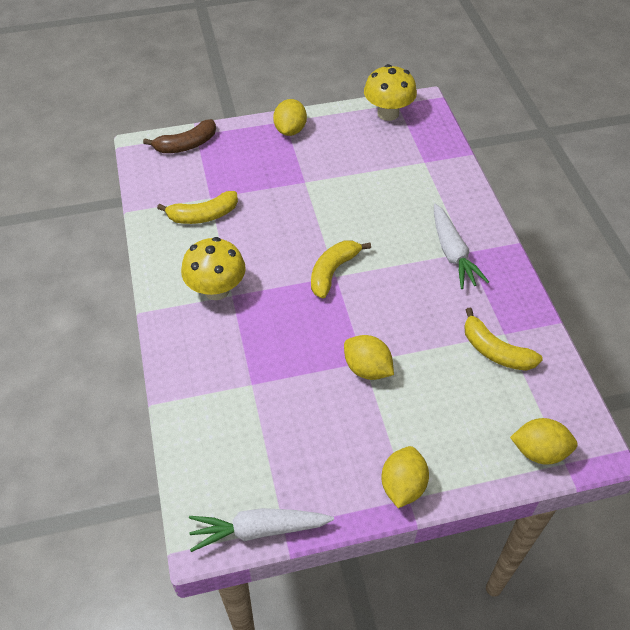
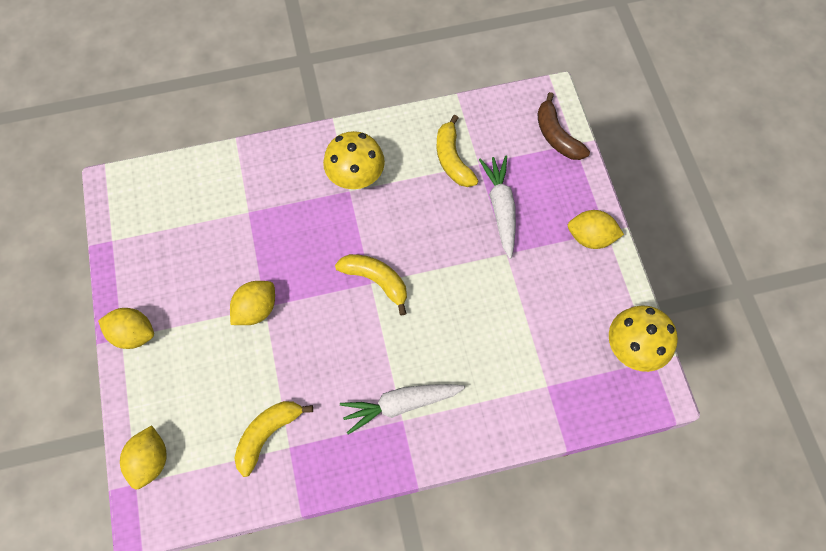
camera: 90 degrees right, 15 degrees up
(259, 530) = (112, 223): white carrot -> white carrot (501, 208)

